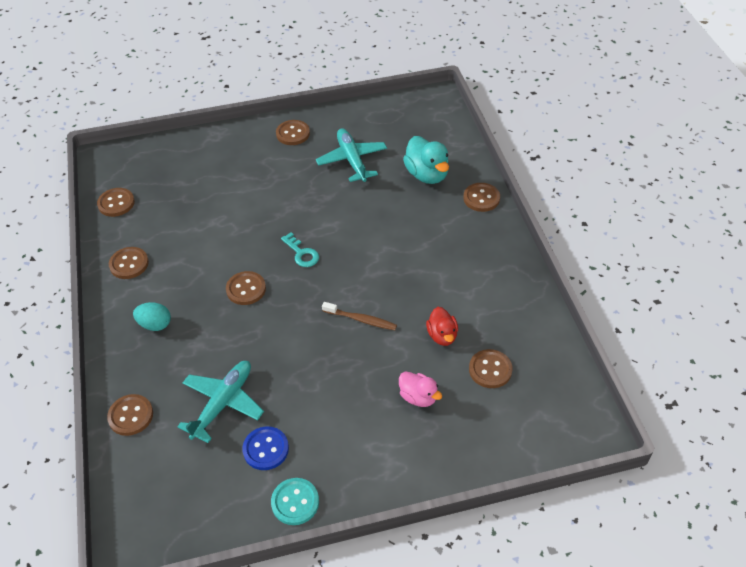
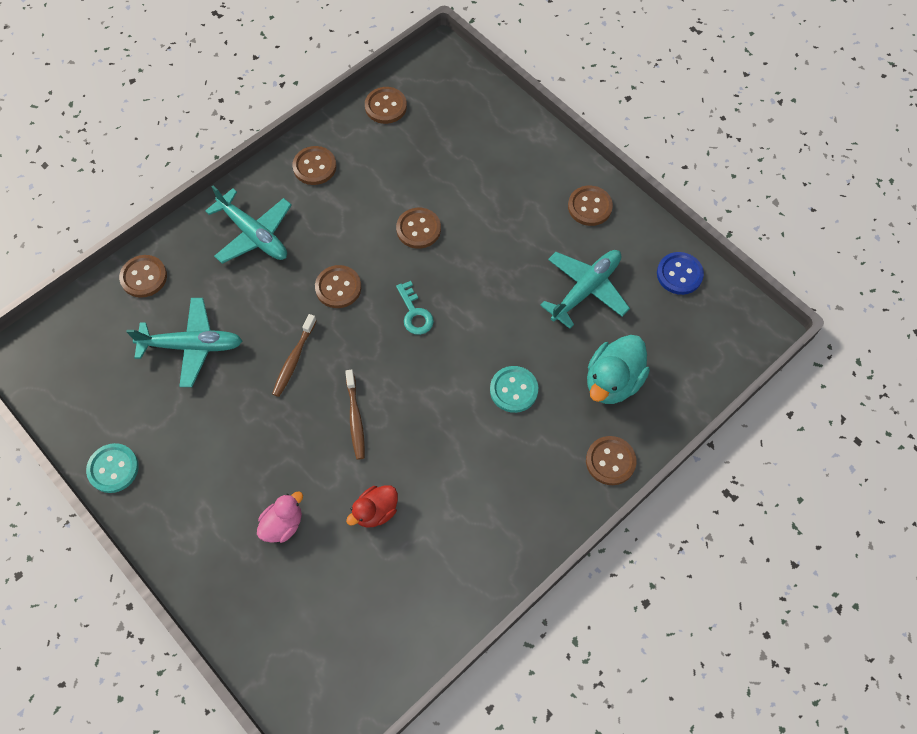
camera: 60 degrees right, 15 degrees up
(155, 324) = (253, 234): turquoise egg -> turquoise plane
(266, 449) = (158, 412): blue button -> blue button (679, 274)
(285, 339) = (294, 359): none -> brown toothbrush
(302, 253) = (414, 313): turquoise key -> turquoise key turned 45 degrees counterclockwise
(399, 224) = (513, 390): none -> turquoise button
(418, 397) = (283, 524): pink duck -> pink duck turned 150 degrees counterclockwise
(490, 370) = (354, 583): brown button -> brown button (418, 229)

